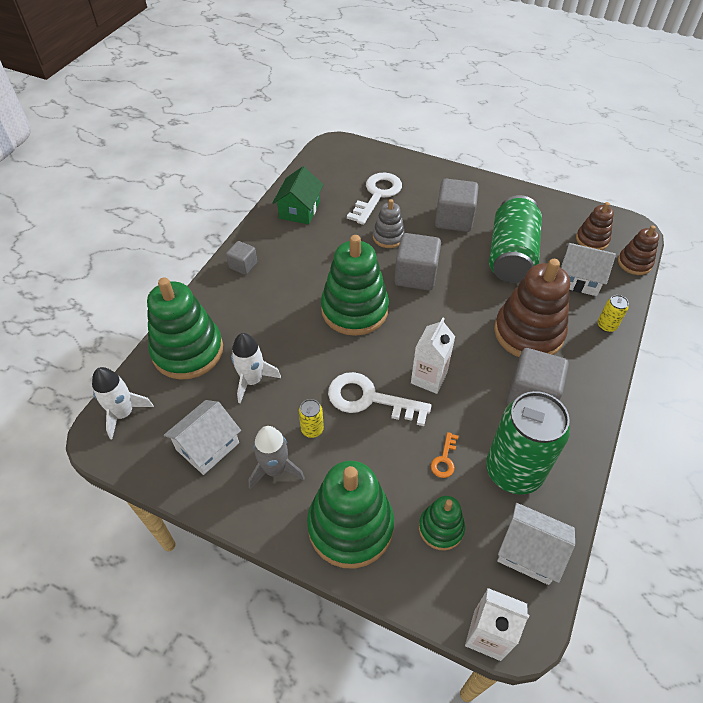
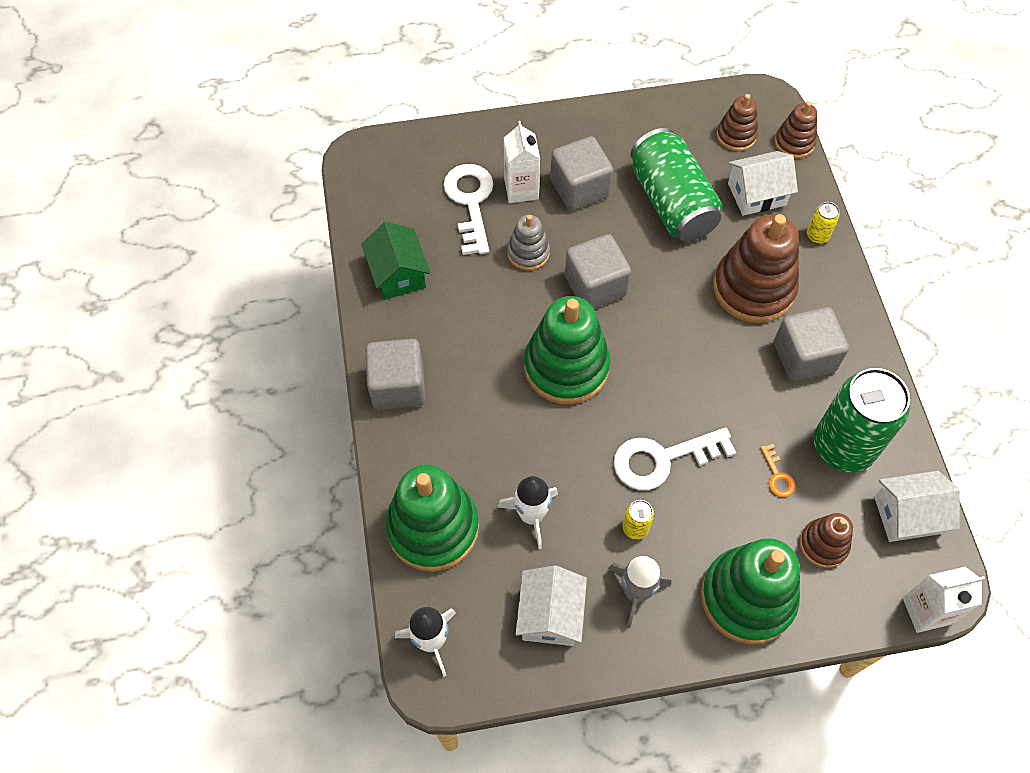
camera: 35 degrees left, 10 degrees up
(243, 265) = (398, 386): grey cube -> grey cube, size x1.77
(429, 378) = (699, 399): white carton -> white carton (521, 189)
(441, 528) = (823, 544): green stacking toy -> brown stacking toy

